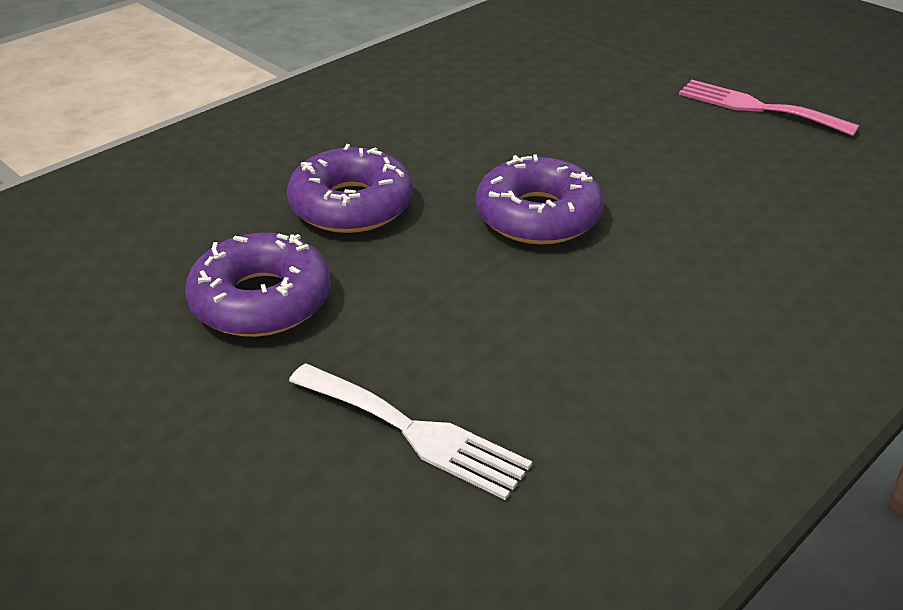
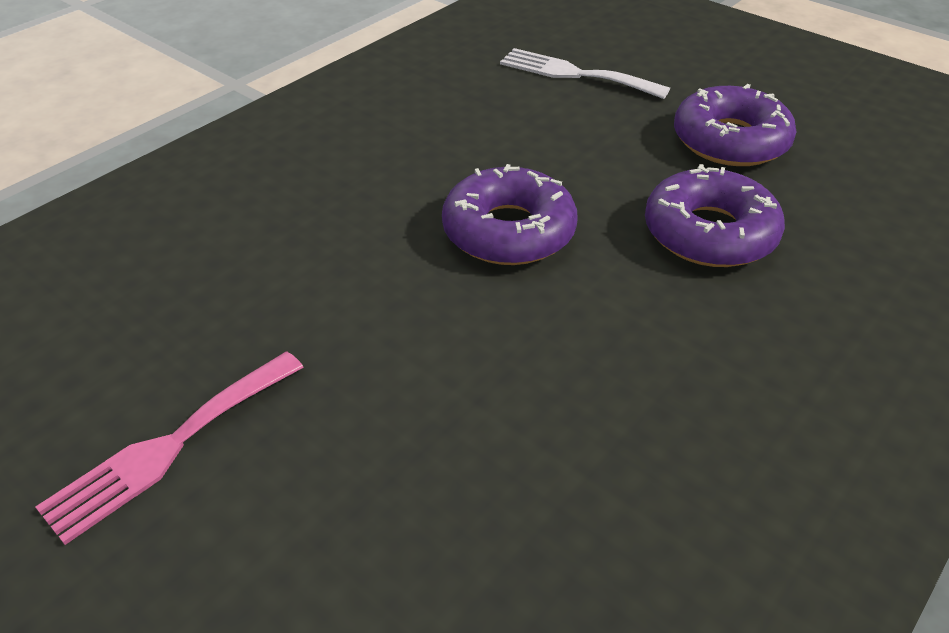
camera: 175 degrees right, 5 degrees up
(757, 107) = (169, 447): pink fork -> pink fork turned 105 degrees clockwise

